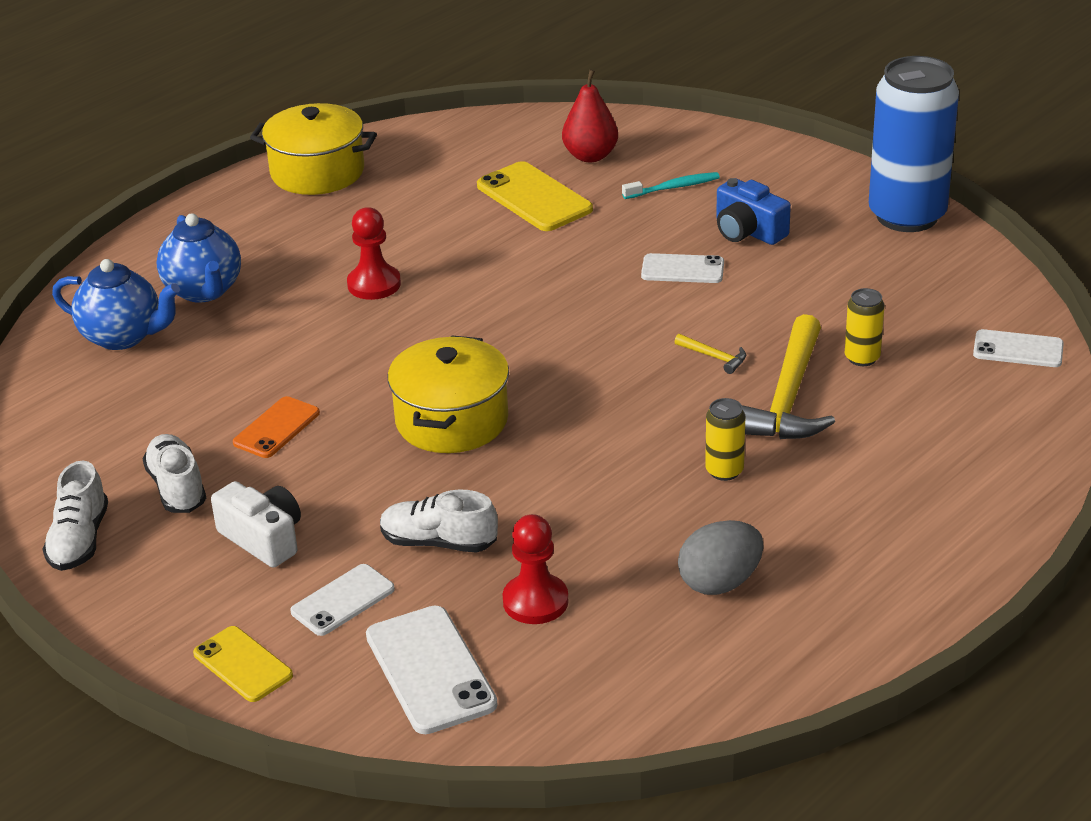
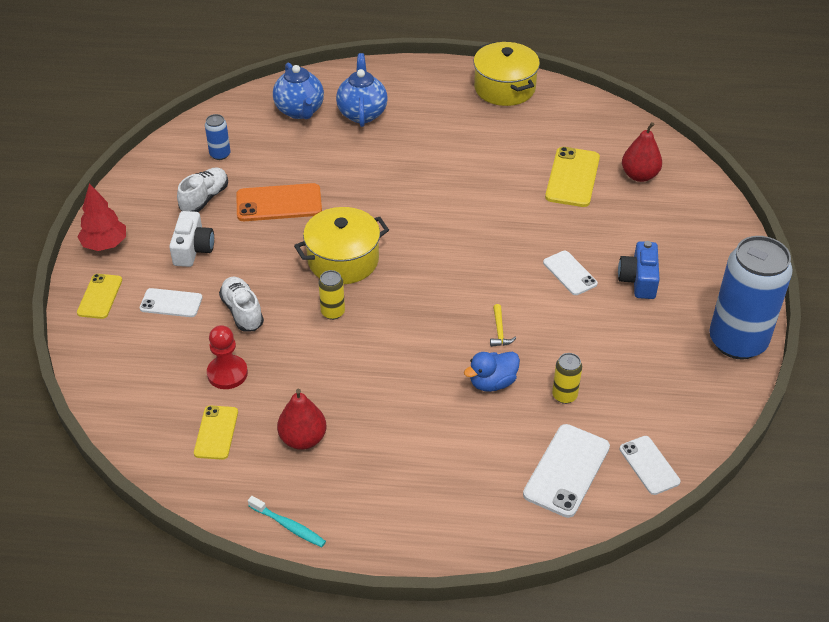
camera: 50 degrees right, 10 degrees up
(79, 540) = (141, 191): white shoe -> none
(107, 438) = (220, 154): none -> blue can
(142, 618) = (105, 244): none -> red tree
(204, 291) = (362, 113): blue teapot -> blue teapot turned 150 degrees clockwise
(276, 428) = (279, 203): orange phone -> orange phone, size x1.57
(374, 284) = (428, 166): red pawn -> none
(430, 670) = (146, 363): white phone -> white phone (566, 470)
(629, 654) = (216, 432): none -> yellow phone
(673, 187) = (647, 225): turquoise toothbrush -> turquoise toothbrush (289, 526)
(720, 582) = (303, 439): grey egg -> red pear
(724, 471) = (400, 390): yellow can -> yellow can (333, 312)
(788, 398) = (492, 382): yellow hammer -> blue duck

